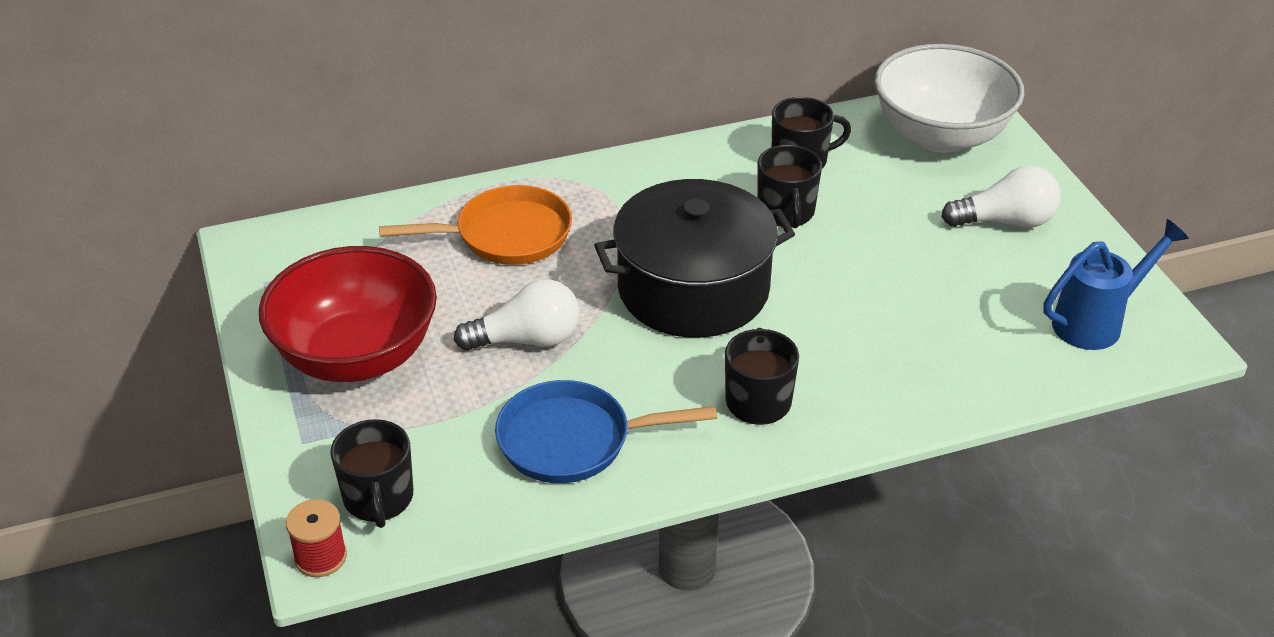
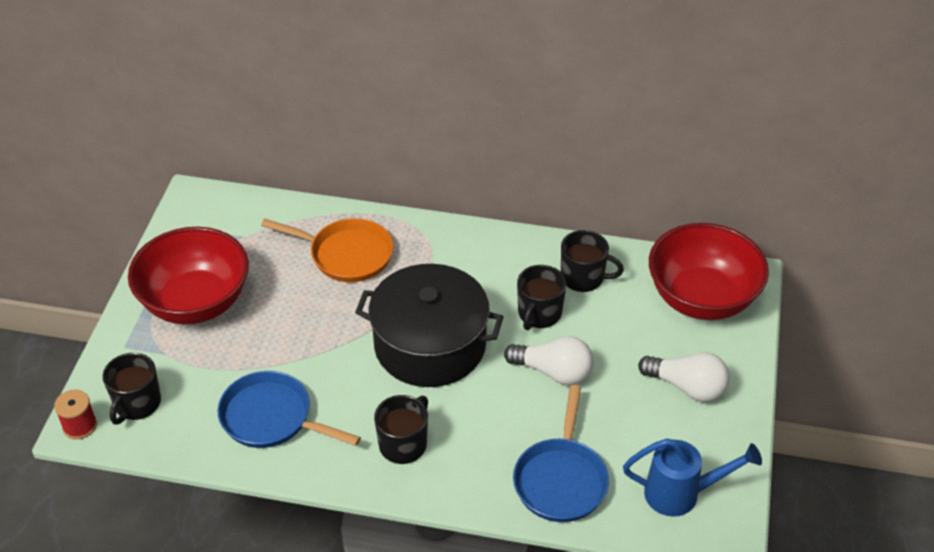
camera: 30 degrees right, 5 degrees up
(527, 340) = (300, 336): white light bulb -> white light bulb (553, 372)
(940, 135) = (702, 298): white bowl -> red bowl
(964, 362) = (561, 480): none -> blue pan

